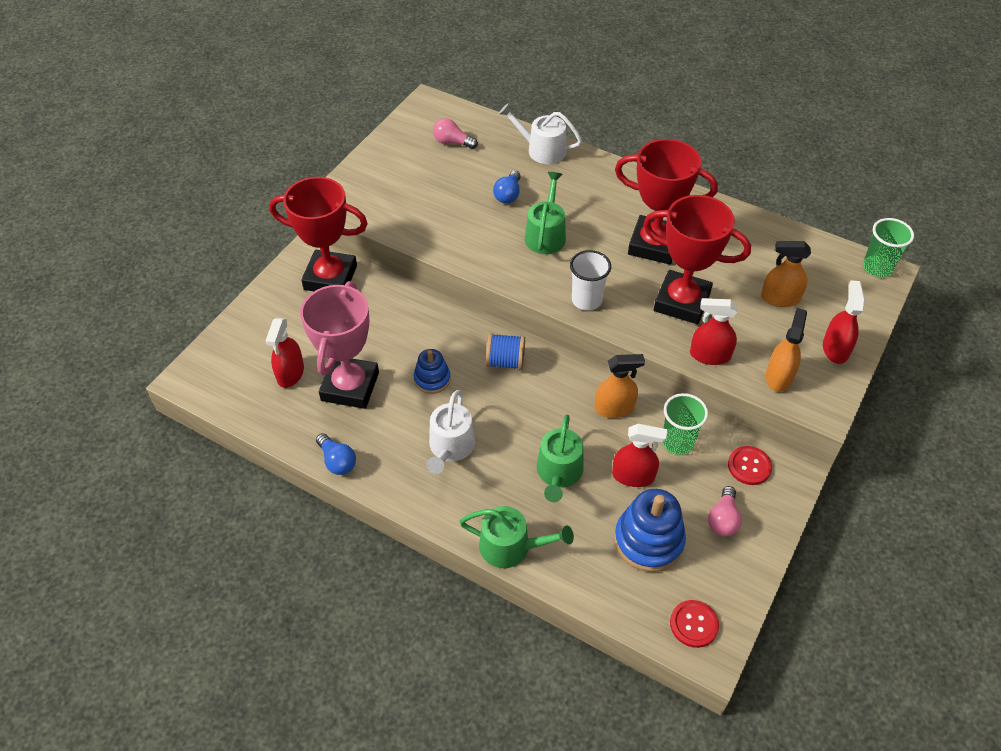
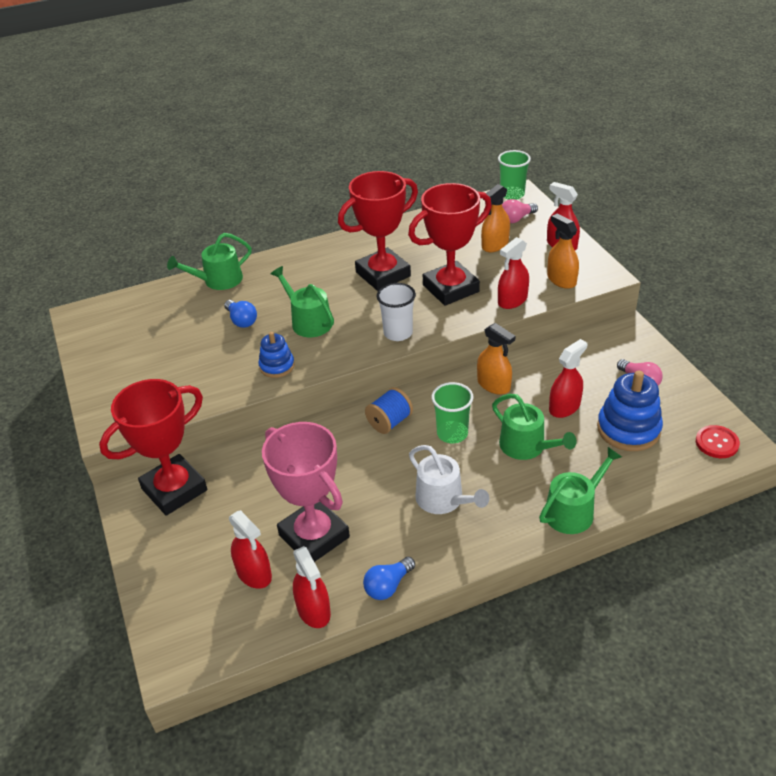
camera: 50 degrees left, 10 degrees down
(283, 429) = (313, 610): none -> red spray bottle
(337, 461) = (388, 586): blue light bulb -> blue light bulb turned 135 degrees clockwise
(432, 379) = (362, 476): blue stacking toy -> blue stacking toy (277, 366)
(452, 142) = (143, 323): pink light bulb -> pink light bulb (516, 219)
(542, 150) = (218, 280): white watering can -> green watering can
(614, 408) = (493, 385): orange spray bottle -> orange spray bottle turned 105 degrees clockwise
(677, 442) = (554, 369): green cup -> green cup (452, 433)
(749, 466) = (605, 346): red button -> none

